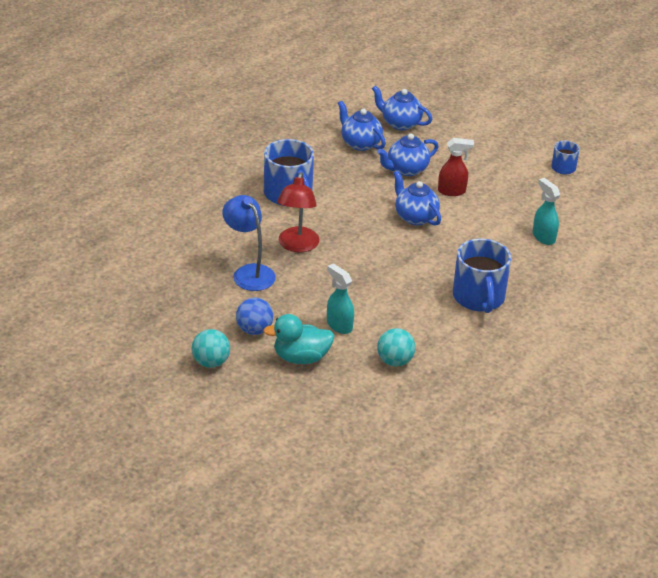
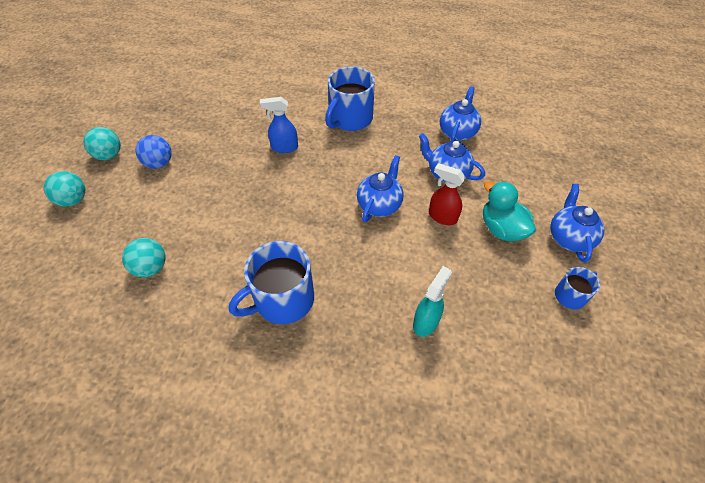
camera: 65 degrees right, 15 degrees up
(249, 272) = (232, 135): blue lamp -> none
(265, 397) = (73, 200): none -> turquoise ball
(297, 246) = (284, 147): red lamp -> blue spray bottle
(301, 358) = (133, 203): turquoise duck -> turquoise duck (501, 229)
(339, 325) = (188, 211): turquoise spray bottle -> none
(400, 123) = (512, 145): blue teapot -> blue teapot (569, 238)
(452, 191) = (442, 217): red spray bottle -> red spray bottle turned 150 degrees clockwise

